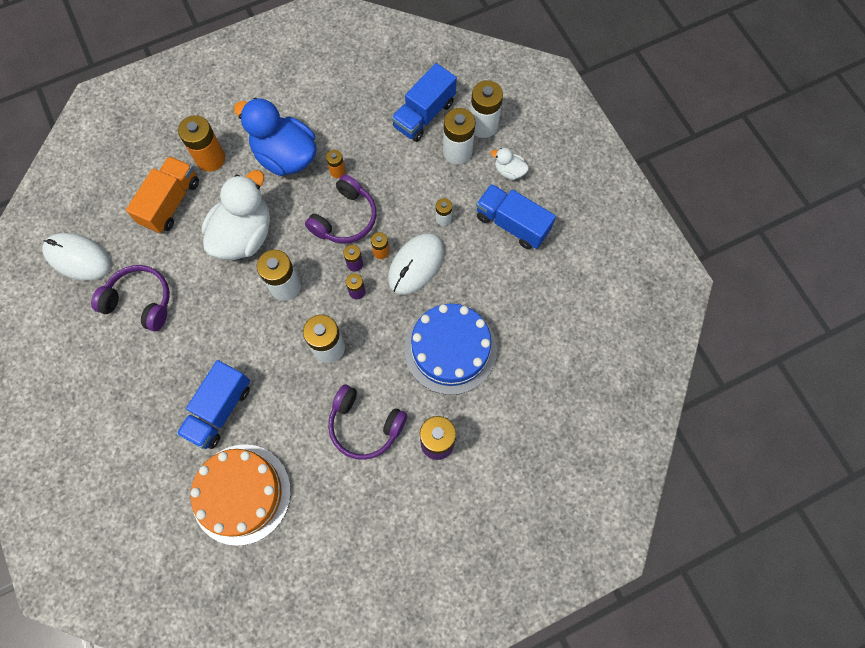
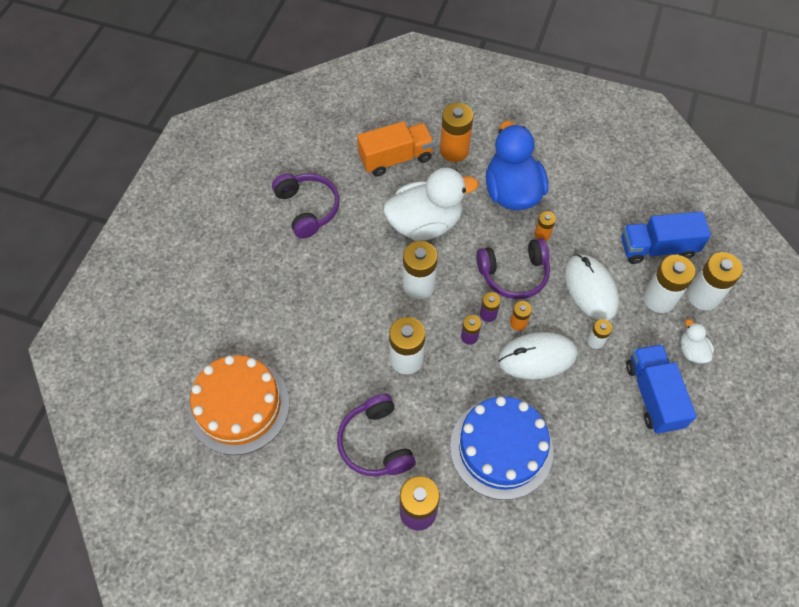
camera: 45 degrees right, 10 degrees down
(78, 258) = (297, 145): white mouse -> white mouse (590, 289)
(219, 410) = (284, 331): blue truck -> none

